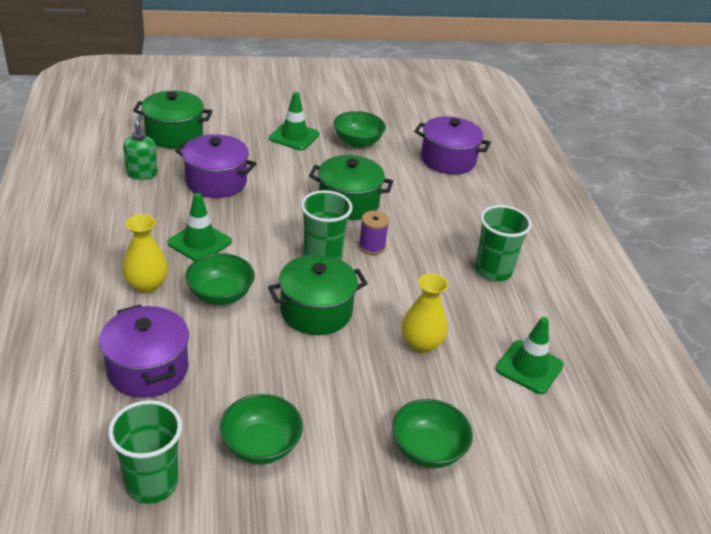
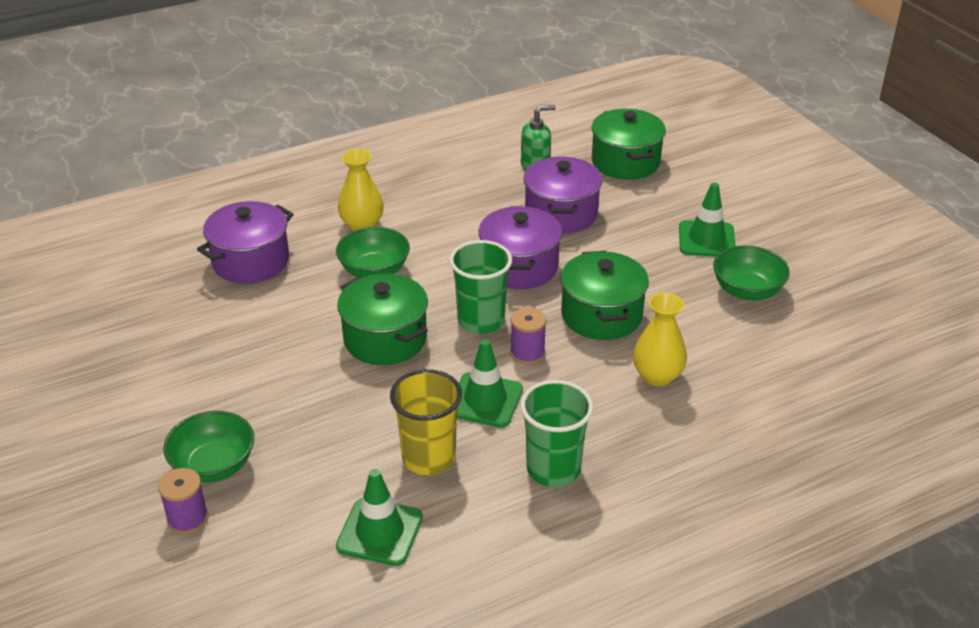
camera: 75 degrees right, 0 degrees up
(152, 483) = (122, 305): green cup -> none
(199, 242) = (447, 235): green traffic cone -> green traffic cone (485, 400)
(261, 445) = (182, 352): green bowl -> none
(421, 344) = (374, 429): yellow vase -> yellow vase (657, 376)
(448, 160) = (784, 380): purple pot -> purple pot (519, 267)
(462, 323) = (429, 458): none -> yellow cup
(486, 478) = (188, 519): none -> purple spool

